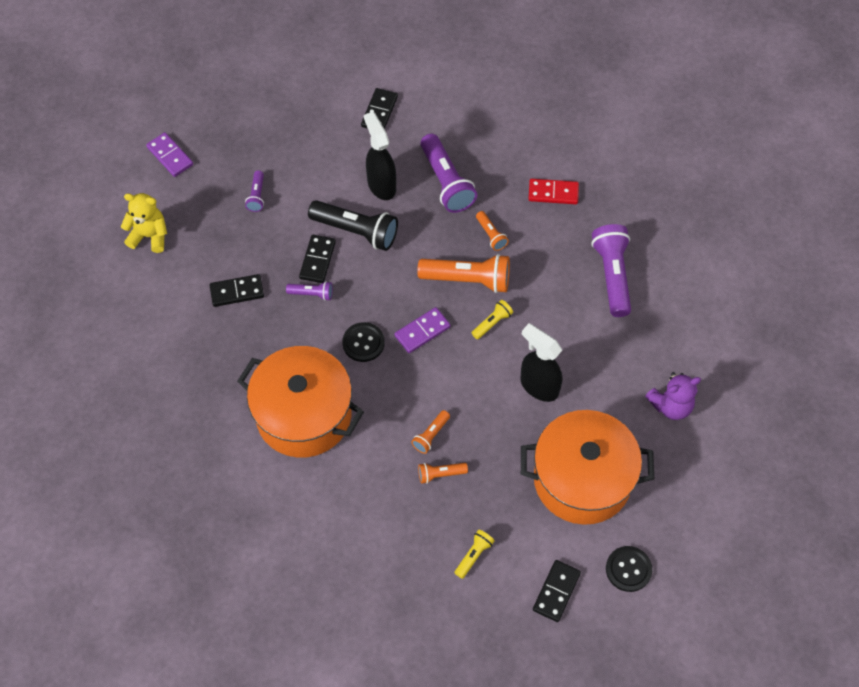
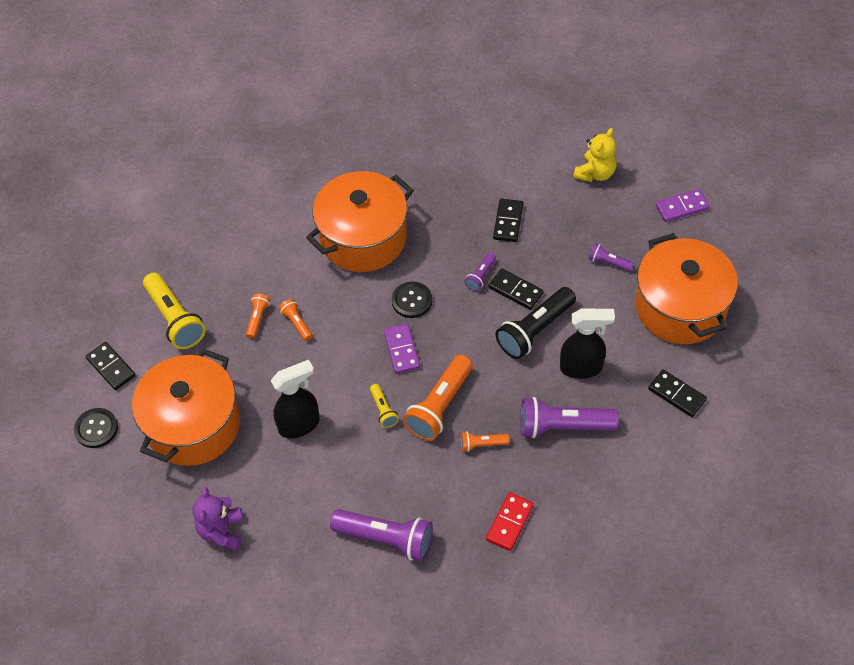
camera: 115 degrees right, 5 degrees down
(287, 130) = (680, 307): none -> orange pot
(474, 555) = (175, 319): yellow flashlight -> yellow flashlight, size x2.00

